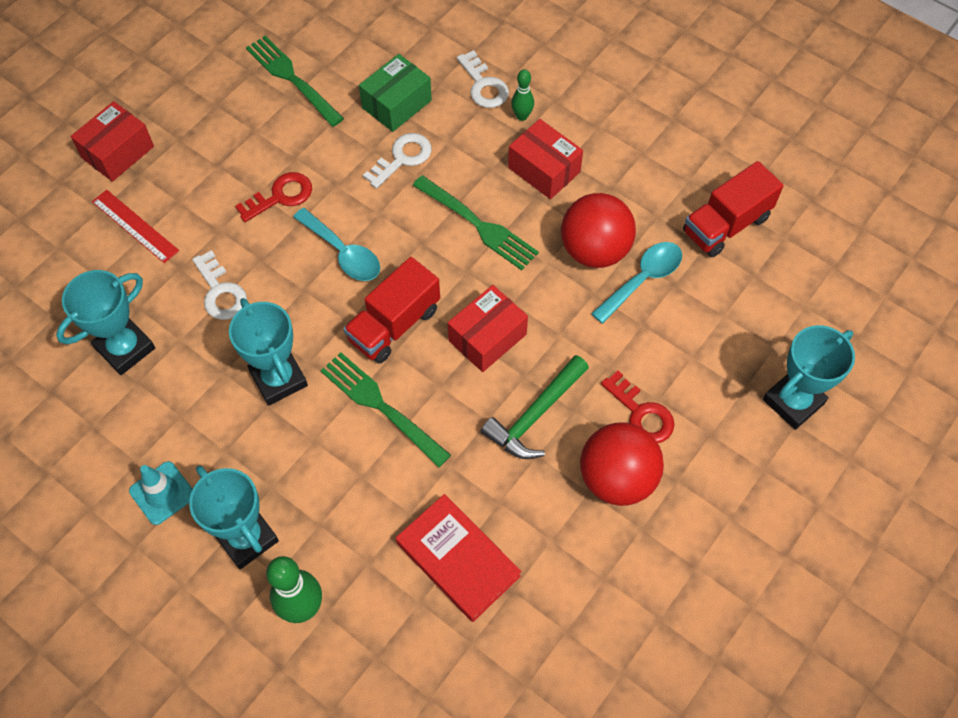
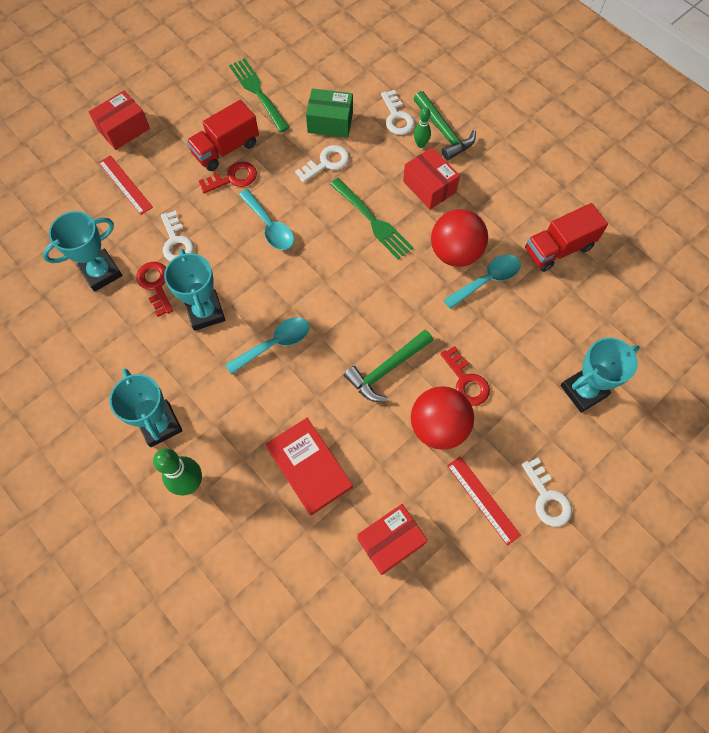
camera: 10 degrees right, 5 degrees up
(162, 493) = (107, 382): turquoise traffic cone -> none
(203, 353) = (155, 285): none -> red key
(380, 406) = (275, 344): green fork -> turquoise spoon
(394, 325) = (296, 285): red truck -> red truck (226, 149)
(396, 104) = (330, 122): green box -> green box turned 45 degrees clockwise
(487, 337) = (363, 306): red box -> red box (390, 541)
(548, 96) = (443, 132): none -> green hammer
(693, 562) = (483, 499): none -> red ruler
(774, 545) = (547, 497): none -> white key

